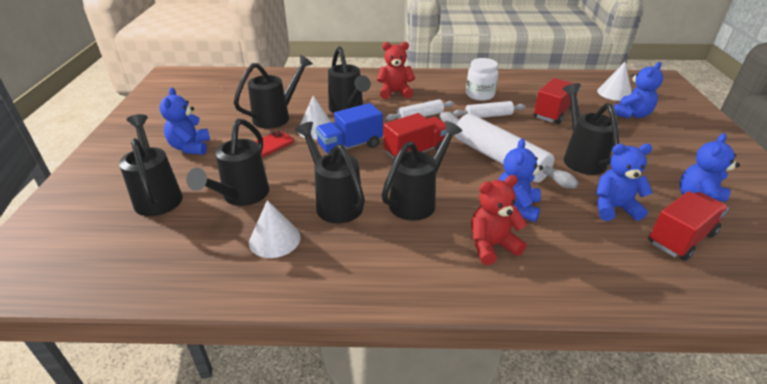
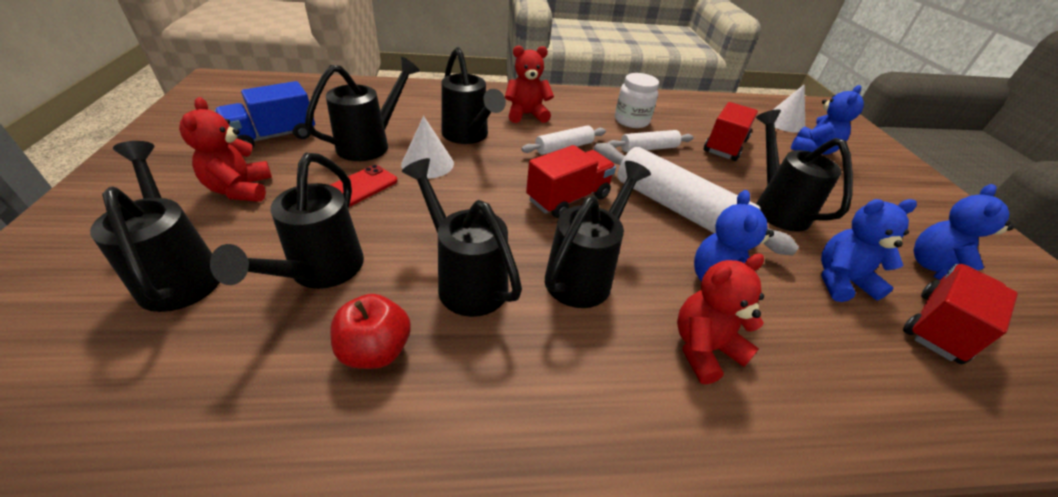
camera: 10 degrees left, 5 degrees up
(190, 147) = (241, 189): blue teddy bear -> red teddy bear
(274, 239) = (375, 350): white cone -> red apple
(350, 146) = (477, 189): blue truck -> blue truck (273, 137)

